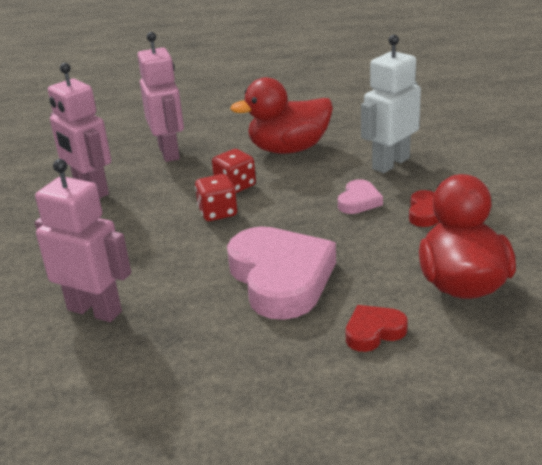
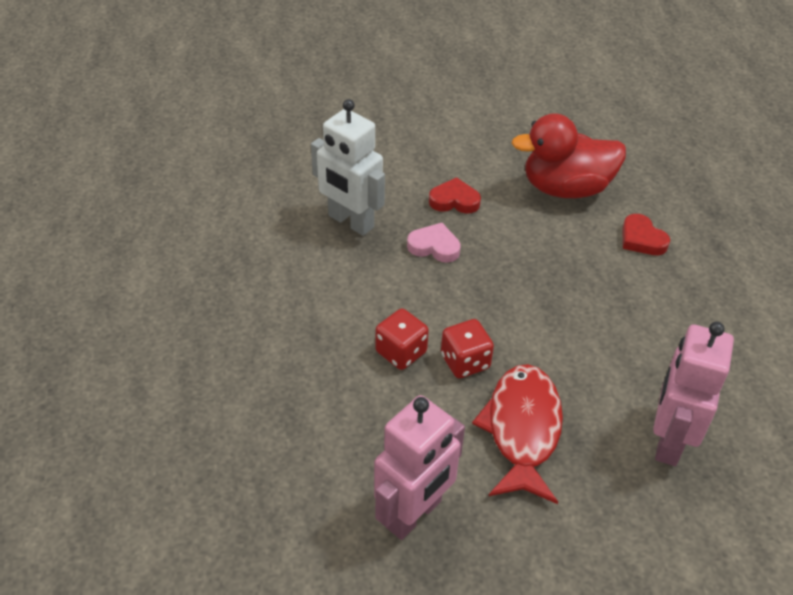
camera: 100 degrees left, 15 degrees up
(140, 235) = (522, 430): none -> red fish
(169, 152) = (301, 438): pink robot -> none
(281, 278) = (582, 299): pink heart -> none
(289, 149) = (305, 308): red duck -> none

